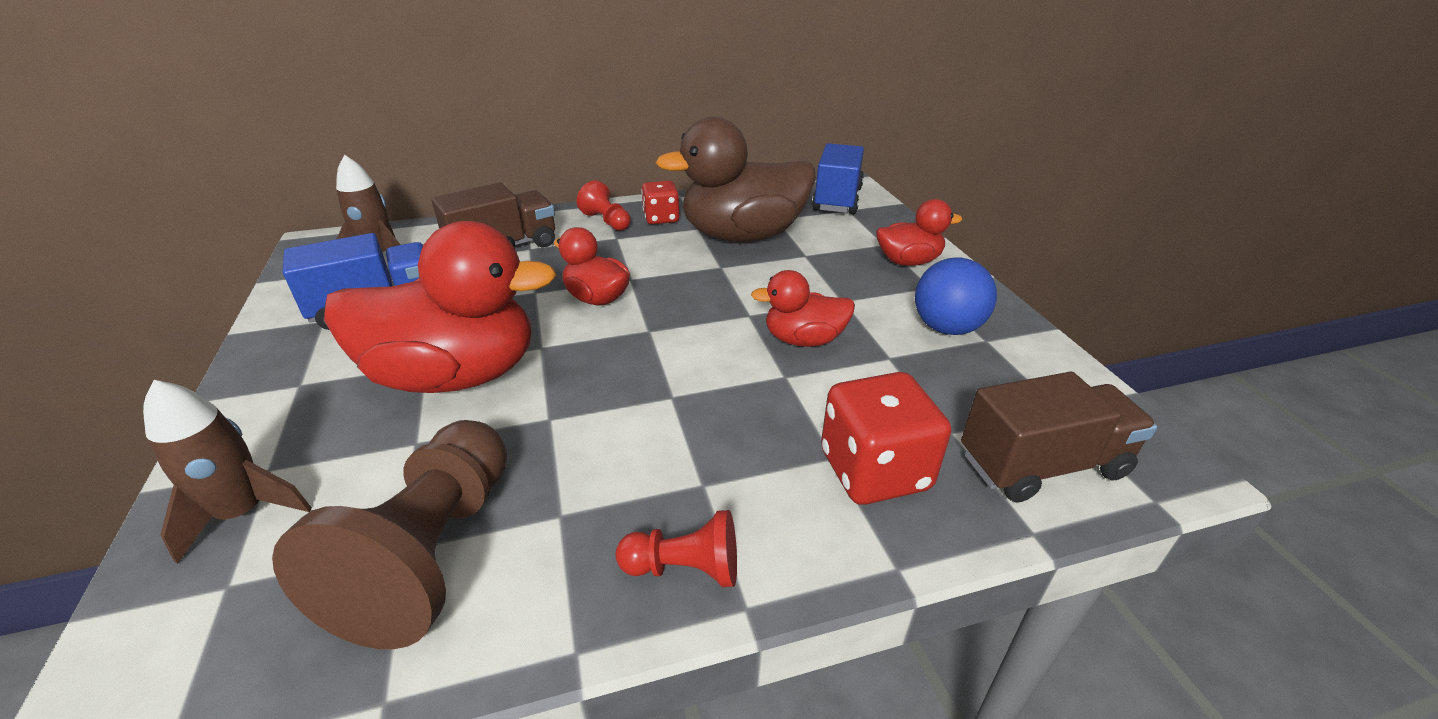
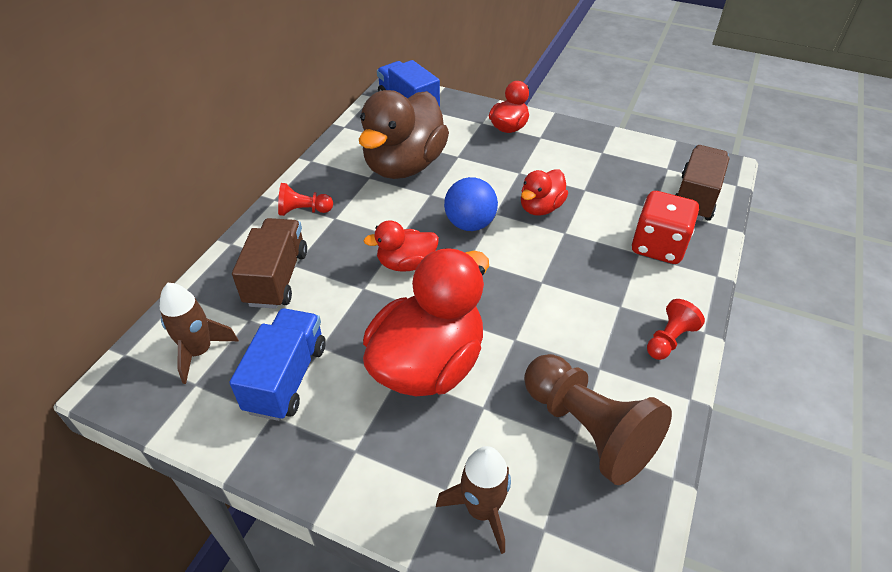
camera: 50 degrees left, 10 degrees up
(661, 218) = (334, 185): red dice -> none
(946, 328) = (580, 157): blue ball -> blue ball (470, 224)

